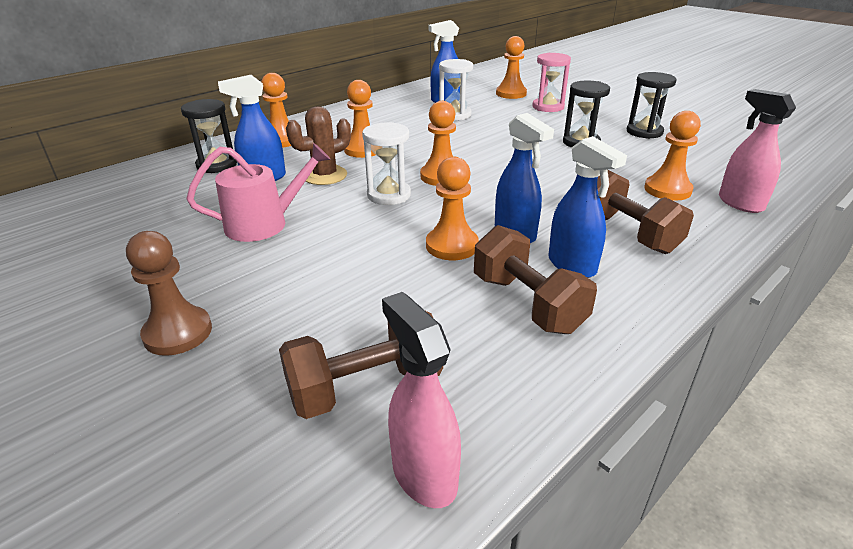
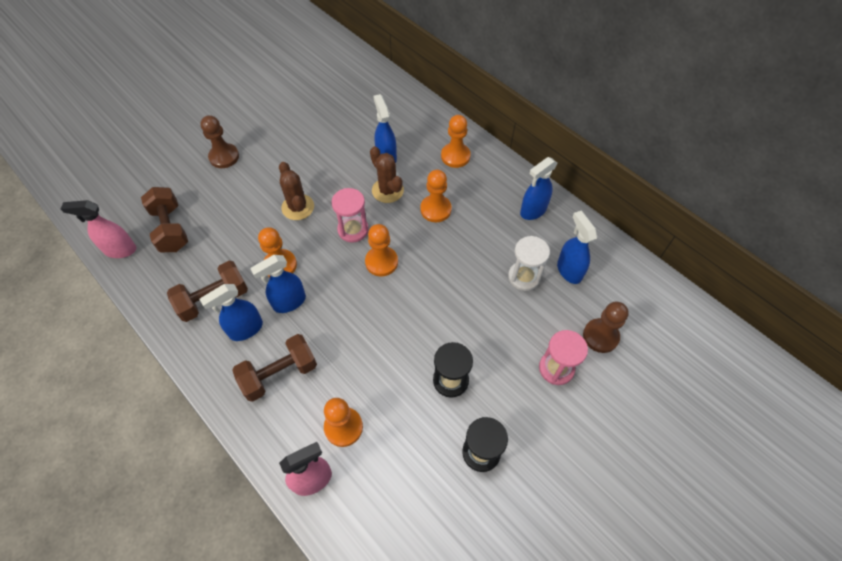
camera: 90 degrees right, 25 degrees up
(217, 165) = (409, 128): black hourglass -> none
(264, 224) = (321, 169): pink watering can -> none
(339, 238) = (298, 207): none -> brown cactus
(374, 110) = (533, 211): none -> blue spray bottle
(389, 195) = (353, 230): white hourglass -> pink hourglass
(423, 474) = (120, 250): pink spray bottle -> pink spray bottle turned 150 degrees counterclockwise
(511, 94) = (600, 336): orange pawn -> brown pawn

